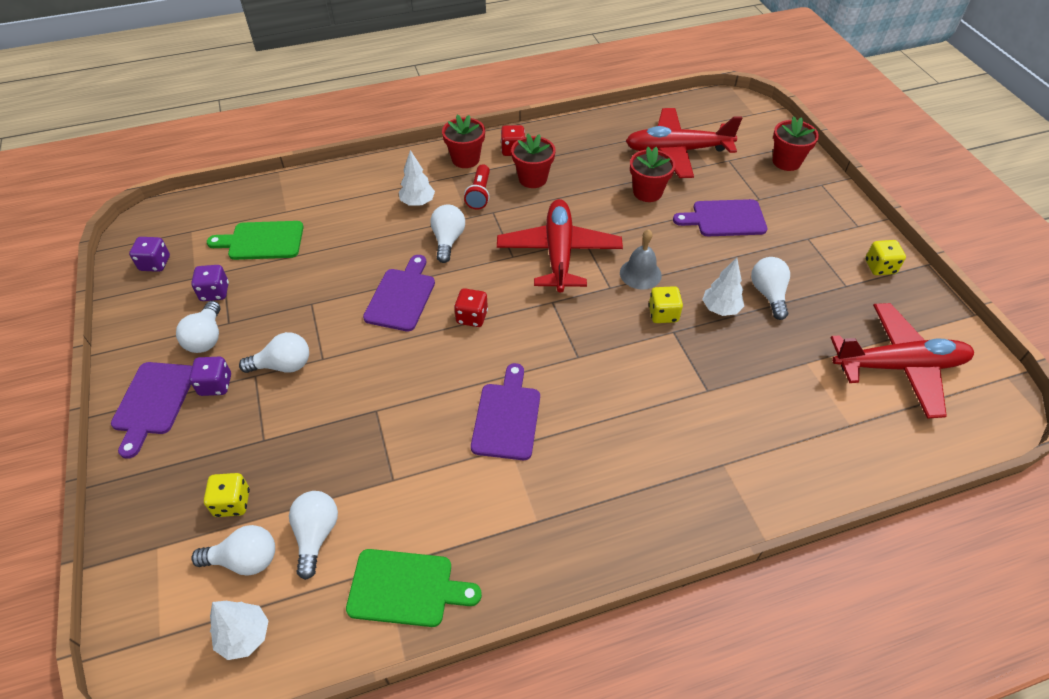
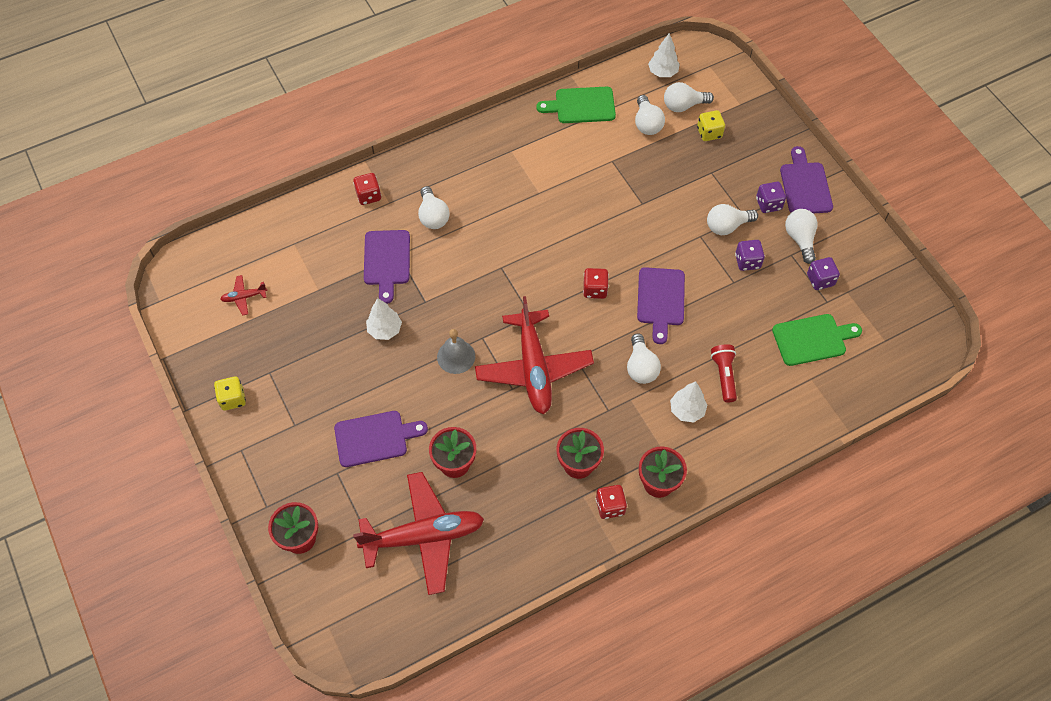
camera: 170 degrees right, 10 degrees up
(155, 263) = (891, 300): purple dice -> purple dice (747, 261)
(479, 194) = (628, 432): red flashlight -> red flashlight (724, 376)
(507, 417) = (546, 212): purple cutting board -> purple cutting board (387, 261)
(663, 314) = (434, 317): yellow dice -> none
(754, 479) = (368, 196): none -> red dice
(768, 294) = (341, 352): white light bulb -> white light bulb (433, 216)
(899, 366) = (244, 297): red plane -> red plane, size x0.41

